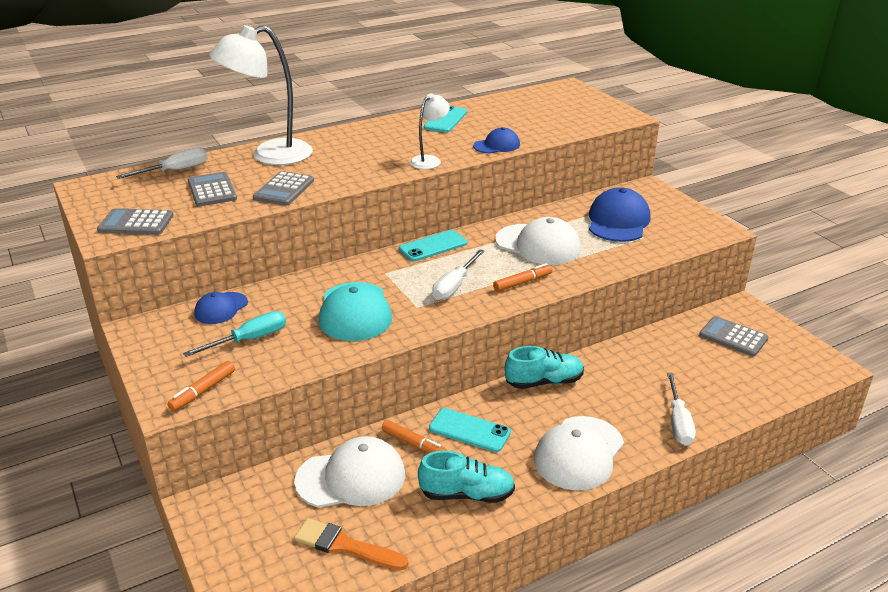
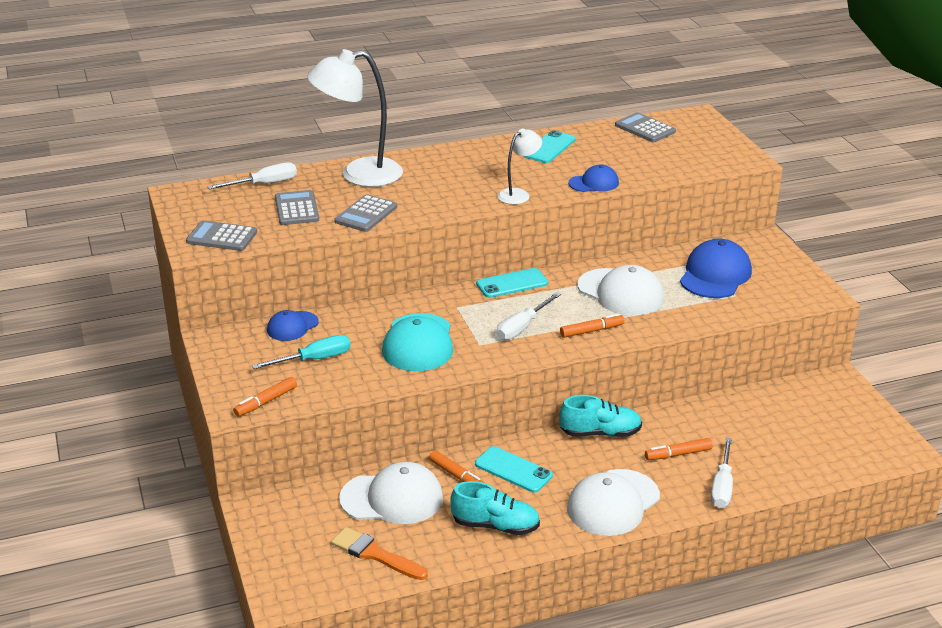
camera: 10 degrees right, 0 degrees up
(625, 394) = (678, 454): none -> orange marker
(733, 337) = (814, 410): grey calculator -> grey calculator (645, 128)

